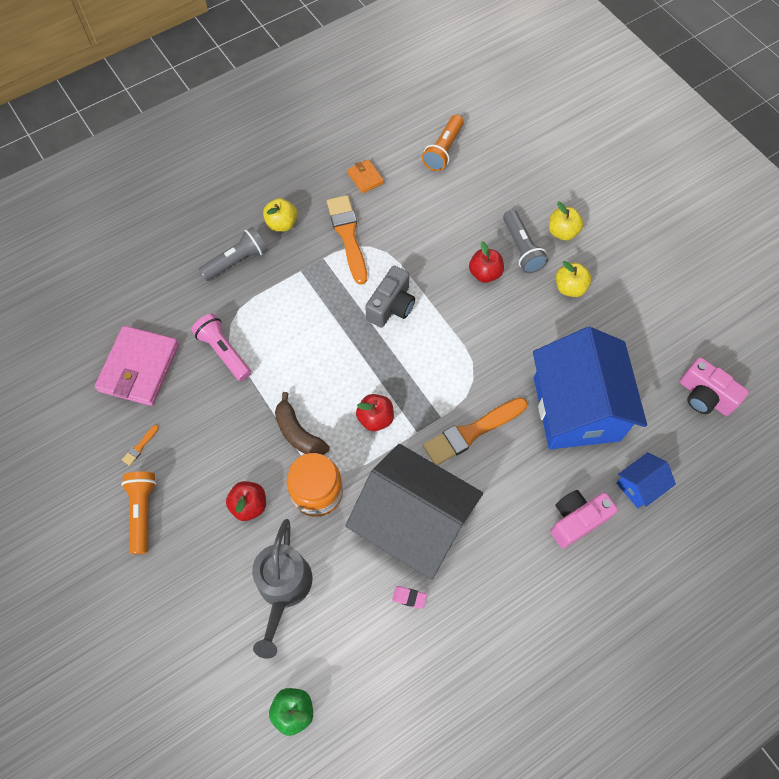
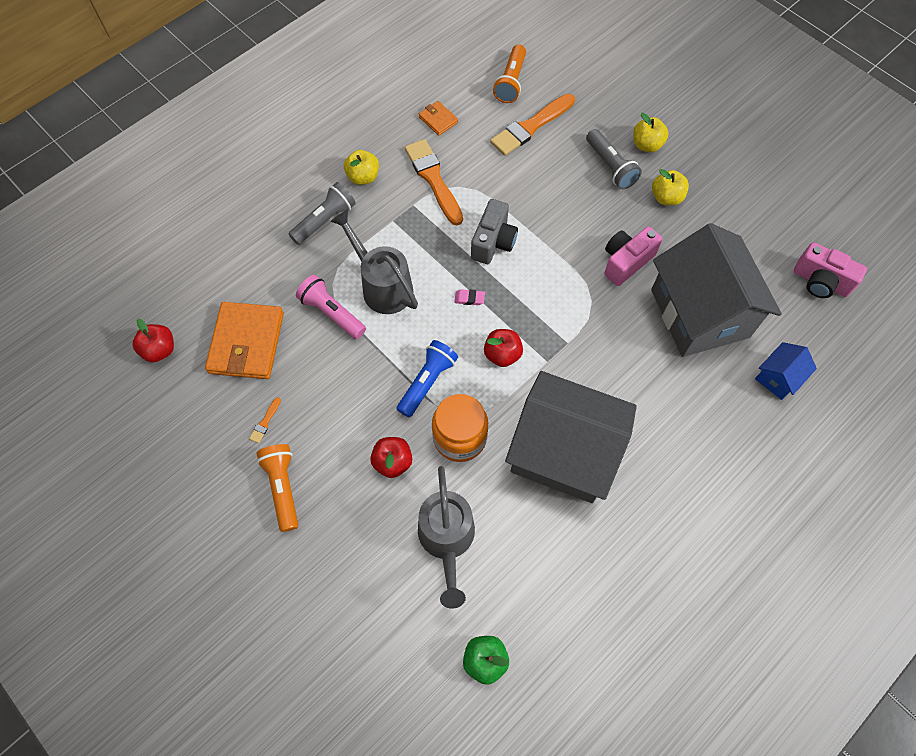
camera: 10 degrees left, 0 degrees up
(139, 368) = (246, 343): pink wallet -> orange wallet
(276, 332) = (382, 285): none -> grey watering can
(298, 433) = (427, 382): brown banana -> blue flashlight
(409, 597) = (577, 526): pink eraser -> pink eraser (469, 298)
(471, 432) = (602, 353): orange brush -> orange brush (530, 127)
(485, 273) = (579, 196): red apple -> red apple (159, 350)
(576, 409) = (699, 313): blue house -> grey house
(576, 520) = (724, 421): pink camera -> pink camera (626, 262)

